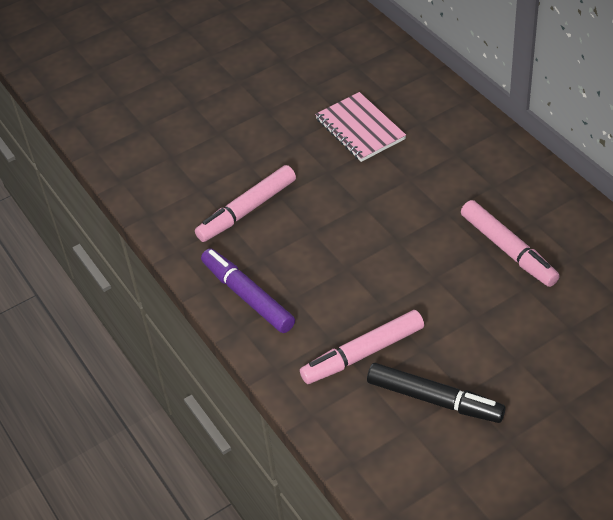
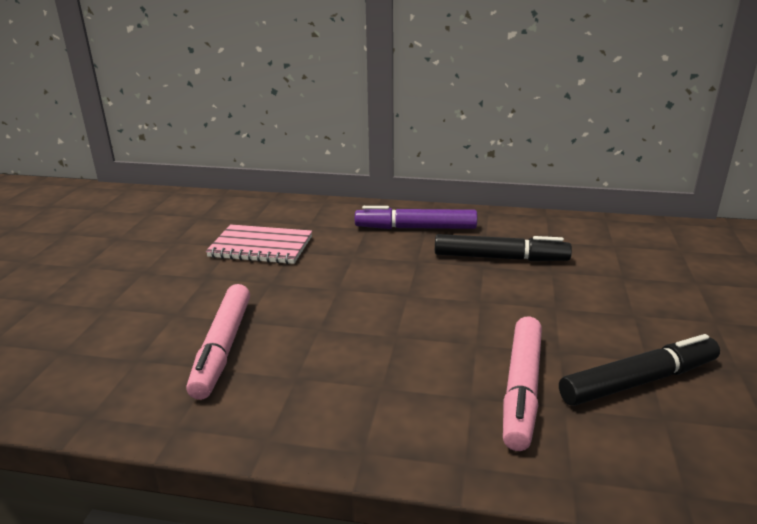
camera: 50 degrees left, 20 degrees down
(247, 296) = (329, 418): purple marker -> purple marker (415, 228)
(508, 249) = (500, 258): pink marker -> black marker

